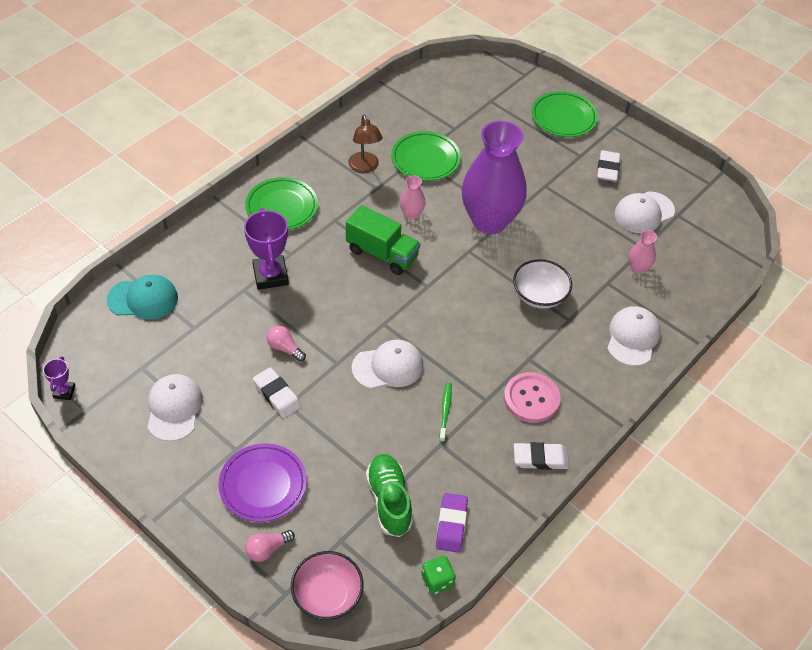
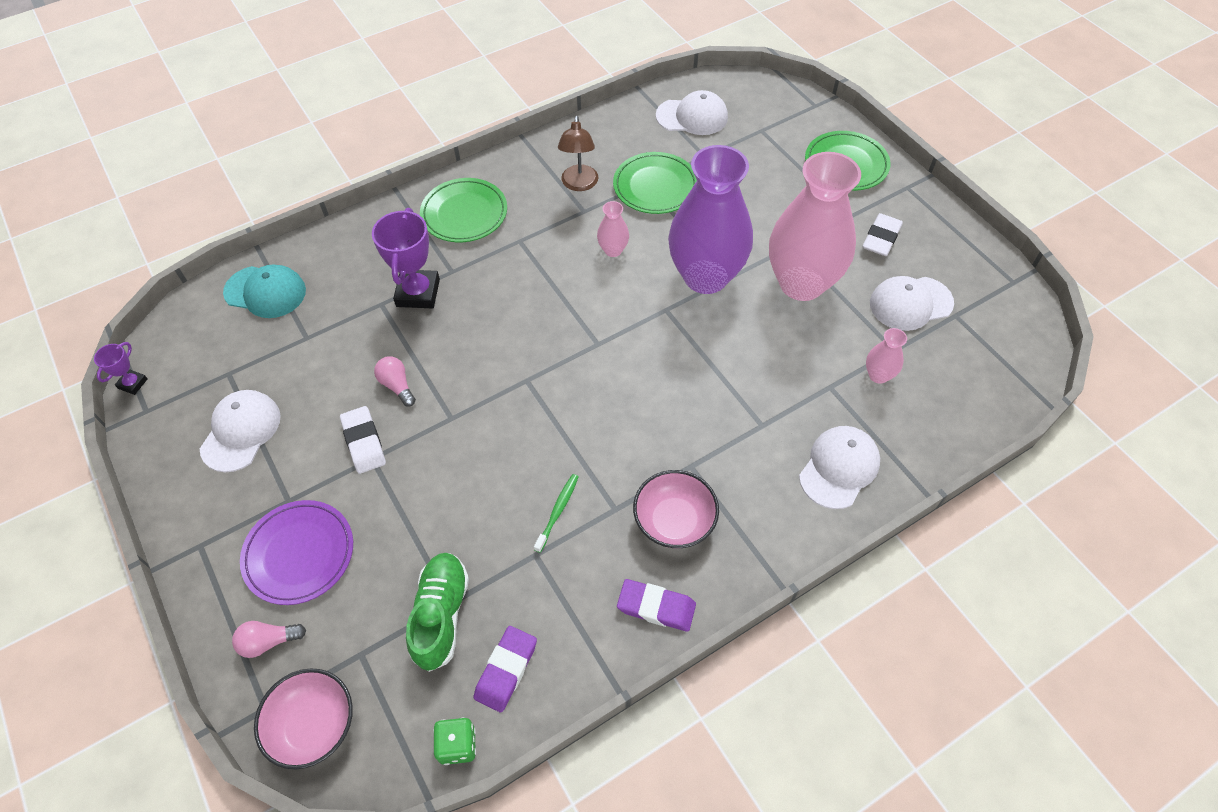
camera: 20 degrees right, 5 degrees up
(382, 253) = (559, 292): green truck -> none
(388, 367) = (509, 436): white cap -> white cap (692, 117)
(531, 398) = (674, 521): pink button -> pink bowl
(539, 295) = (734, 384): white bowl -> none
(540, 458) = (656, 607): white eraser -> purple eraser
(561, 212) = (801, 283): none -> pink vase

